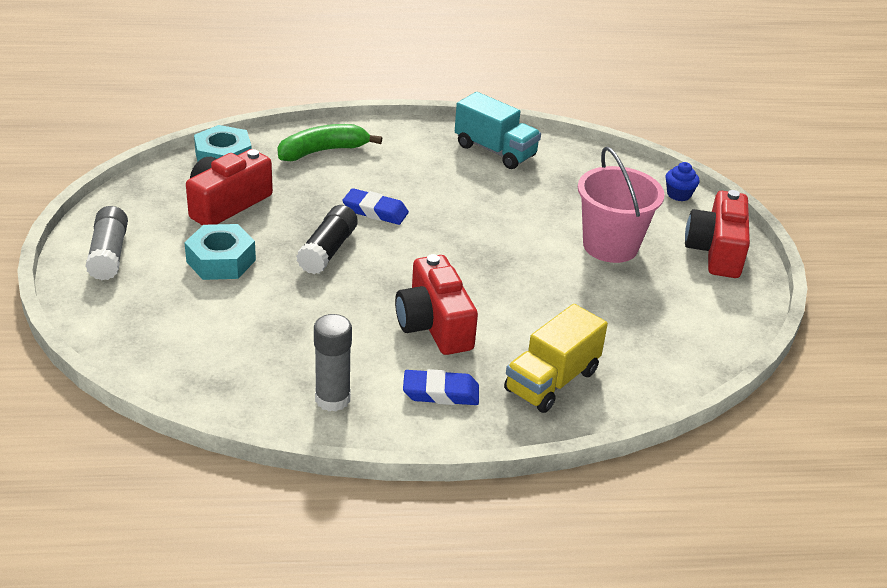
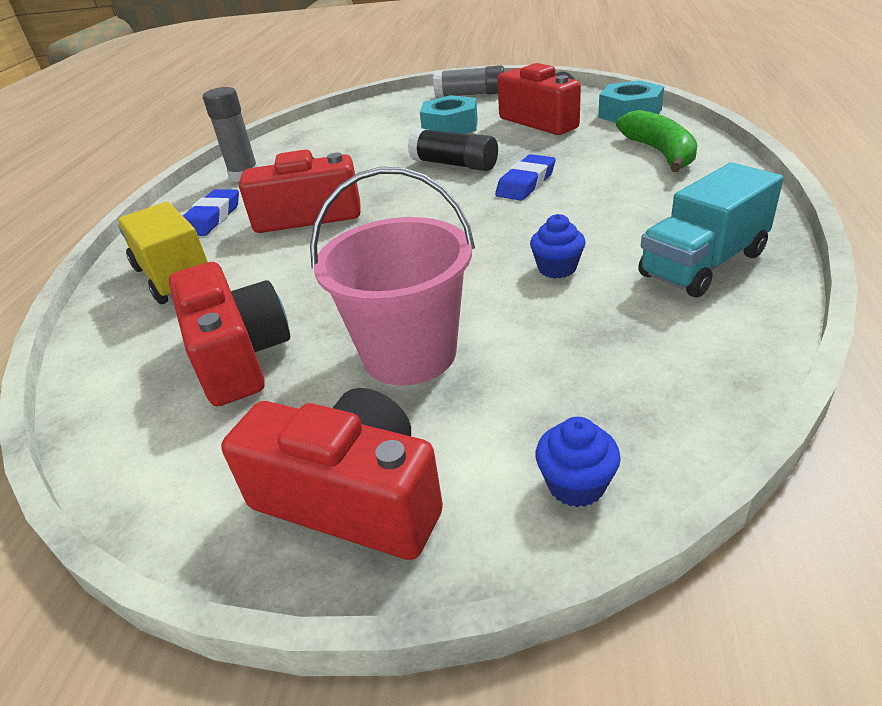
camera: 110 degrees right, 0 degrees up
(507, 198) = (557, 268): none -> blue cupcake
(636, 314) = (238, 356): none -> red camera

